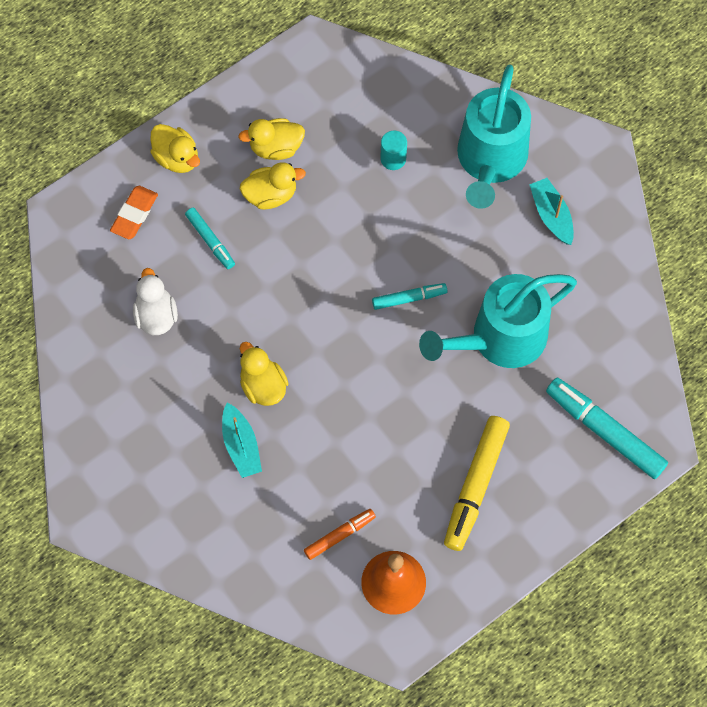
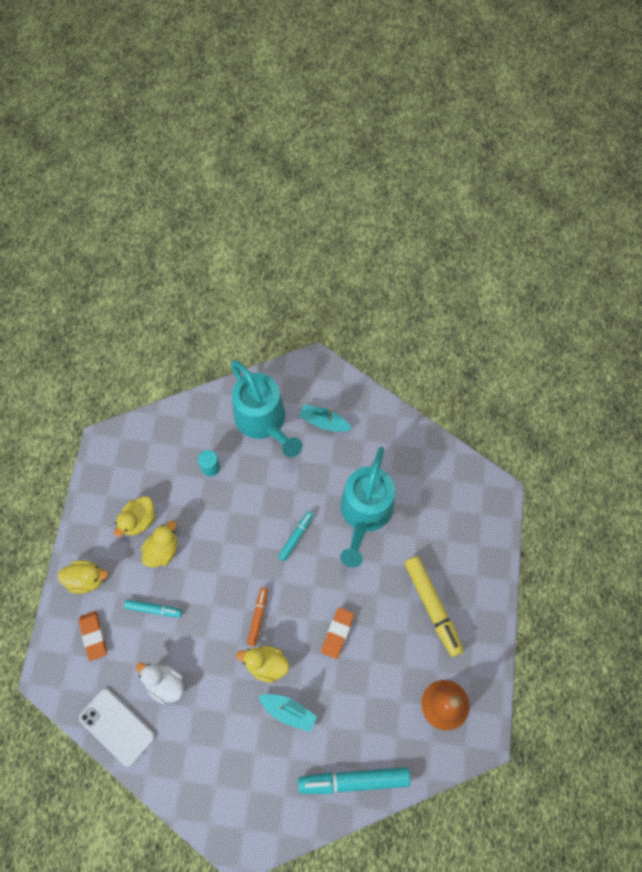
camera: 45 degrees left, 0 degrees up
(78, 312) = (117, 727): none -> white phone
(339, 535) = (392, 708): orange marker -> orange marker (258, 617)
(357, 422) = (337, 633): none -> orange eraser
(604, 431) = (465, 512): turquoise marker -> turquoise marker (354, 780)

